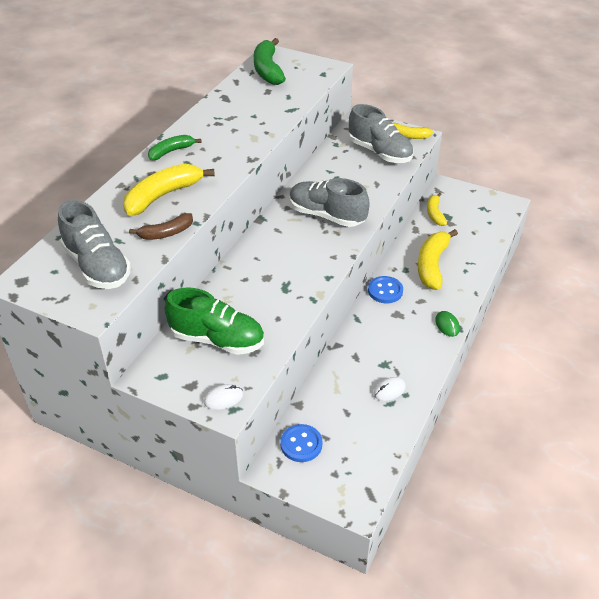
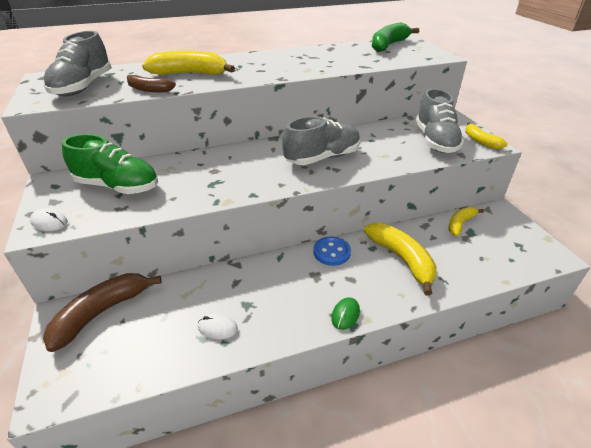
camera: 45 degrees right, 5 degrees down
(171, 151) = (242, 58): green banana -> none
(217, 339) = (118, 186): green shoe -> green shoe turned 45 degrees counterclockwise
(301, 444) = (101, 313): blue button -> brown banana
(326, 215) = (322, 158): grey shoe -> grey shoe turned 75 degrees clockwise
(432, 265) = (401, 259): yellow banana -> yellow banana turned 90 degrees clockwise

